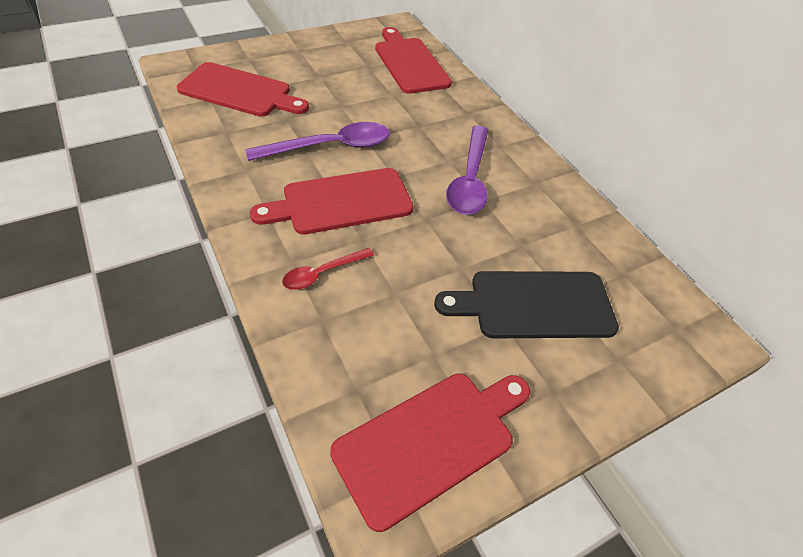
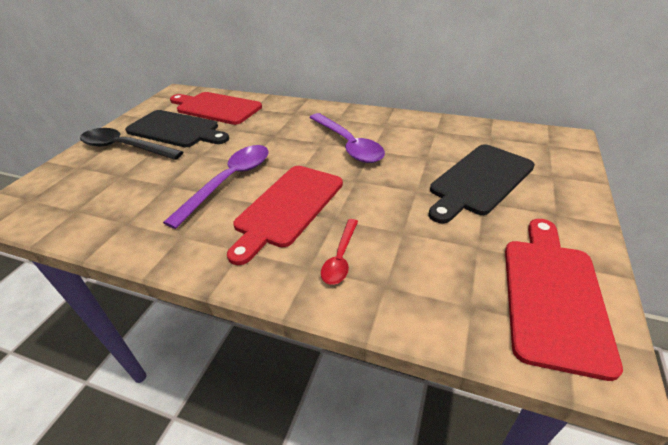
camera: 35 degrees left, 10 degrees down
(239, 91) = (98, 191): red cutting board -> none
(297, 61) = (125, 147): none -> black spoon
(352, 67) = (176, 130): none -> black cutting board

